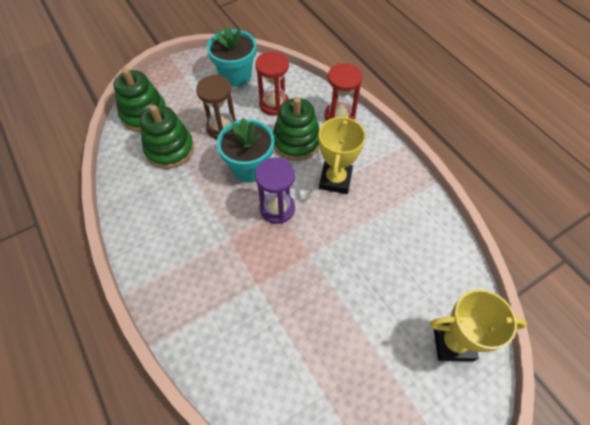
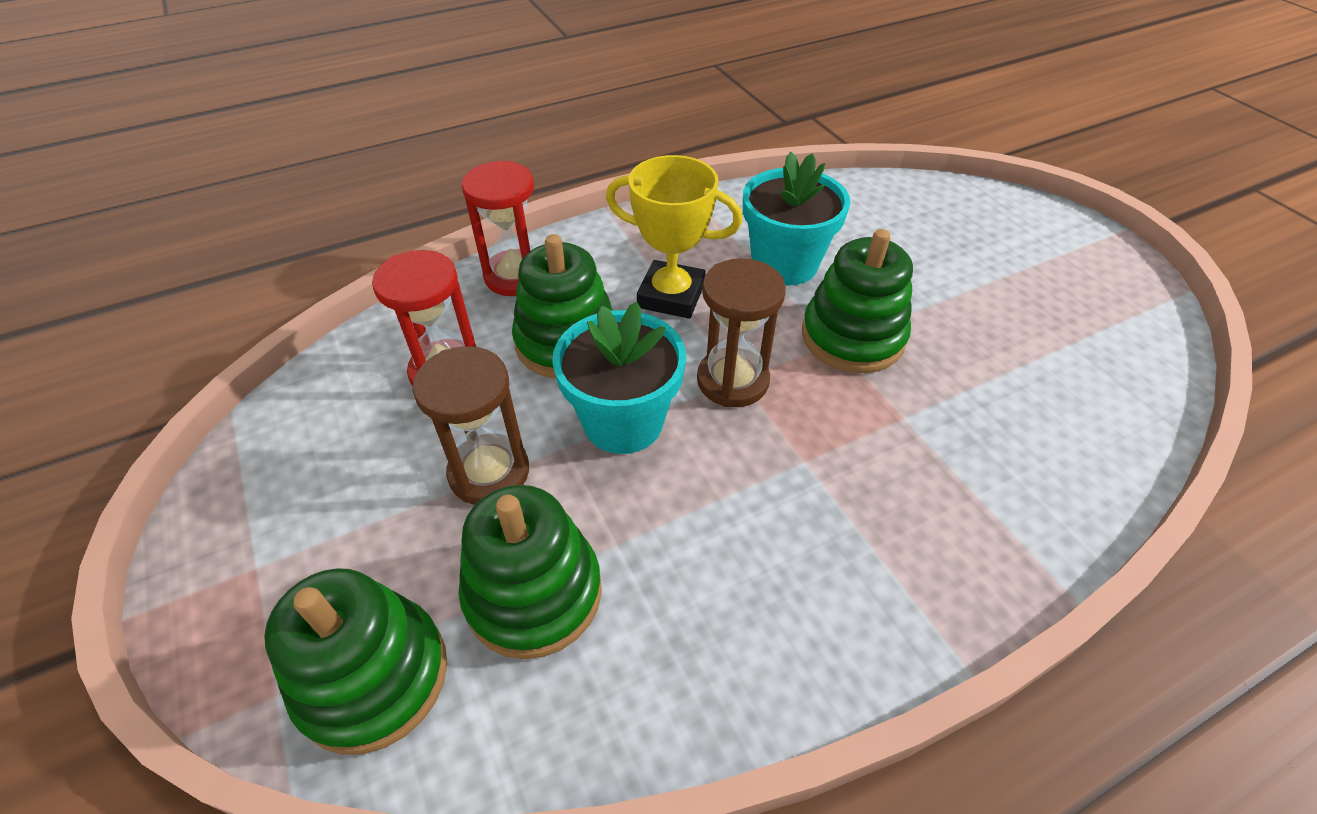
camera: 85 degrees left, 10 degrees down
(236, 75) = (313, 442): turquoise flower pot -> turquoise flower pot (784, 264)
(277, 208) = (732, 380): purple hourglass -> brown hourglass
(315, 265) = (852, 337): none -> green stacking toy
(453, 342) = (952, 213): yellow trophy -> none

